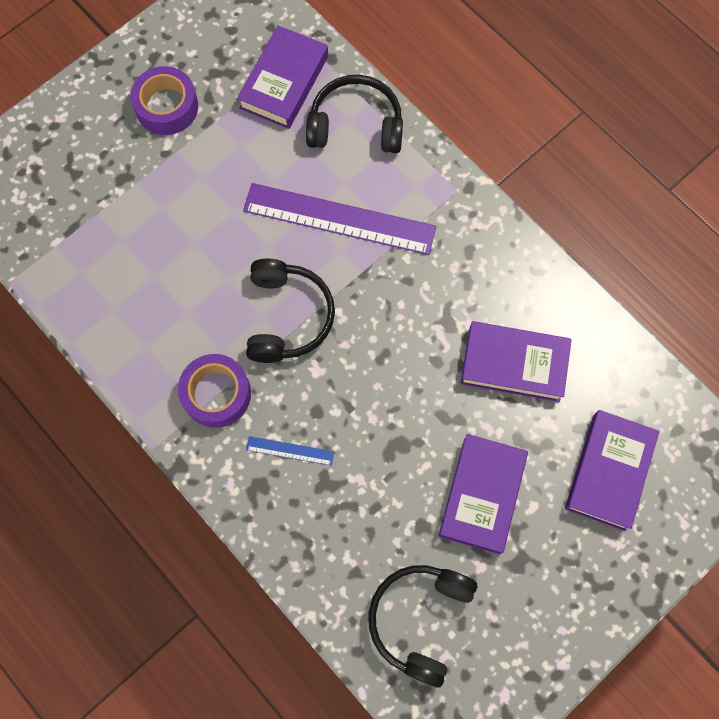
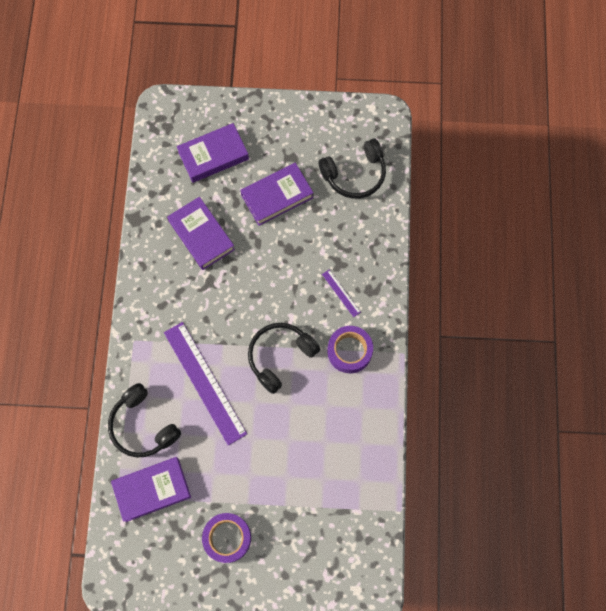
camera: 135 degrees left, 0 degrees up
(290, 451) = (341, 293): blue ruler -> purple ruler

